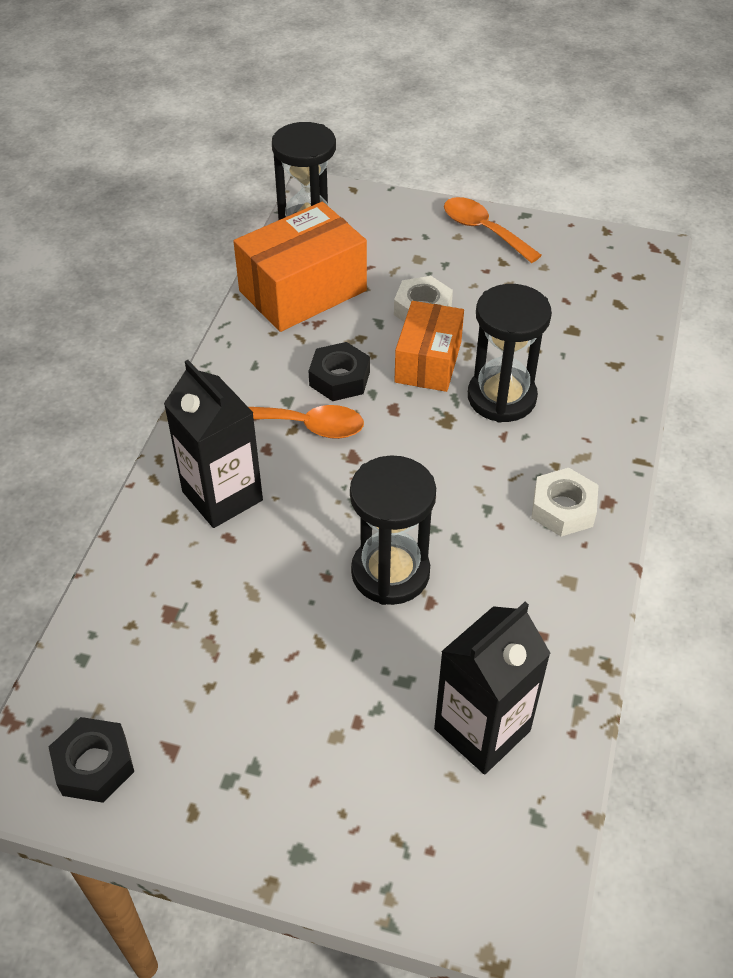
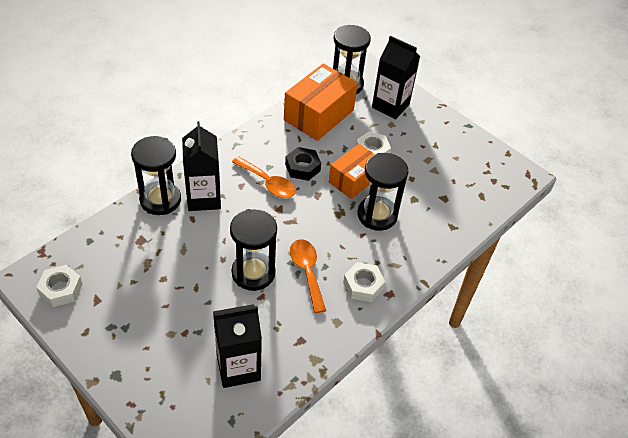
camera: 25 degrees right, 0 degrees up
(94, 765) = (61, 289): black nut -> white nut
(153, 533) = (160, 200): none -> black hourglass
(302, 290) = (319, 115): orange box -> orange box turned 45 degrees counterclockwise
(397, 233) = (390, 106): none -> black carton
(483, 230) = (438, 124): orange spoon -> orange spoon (307, 272)

